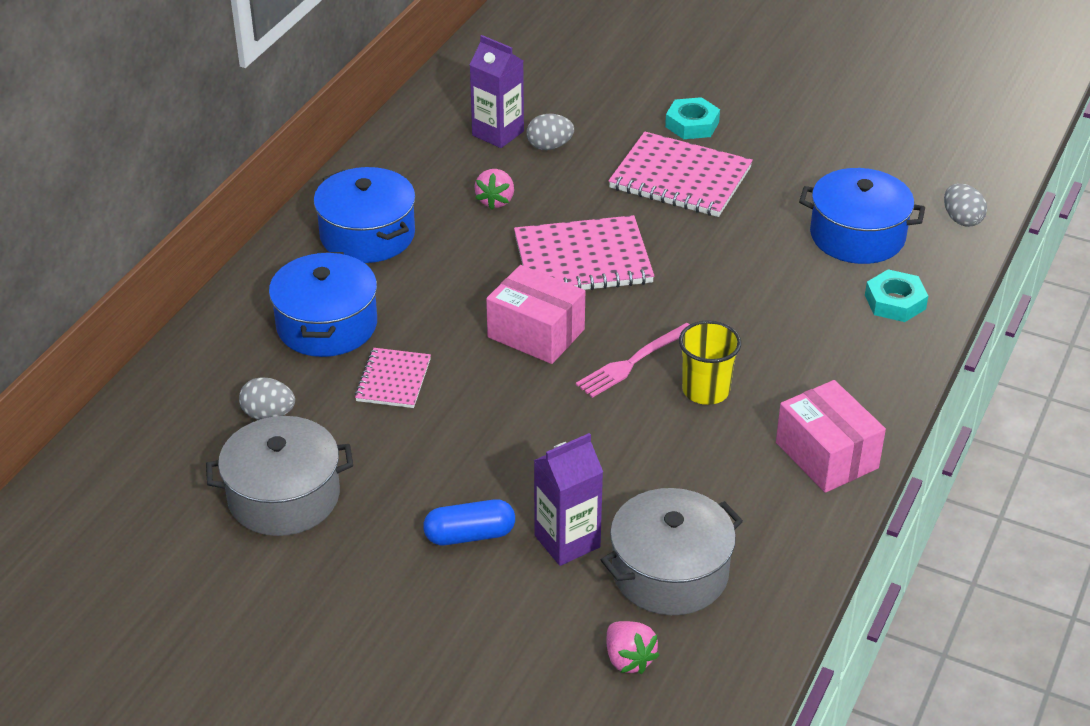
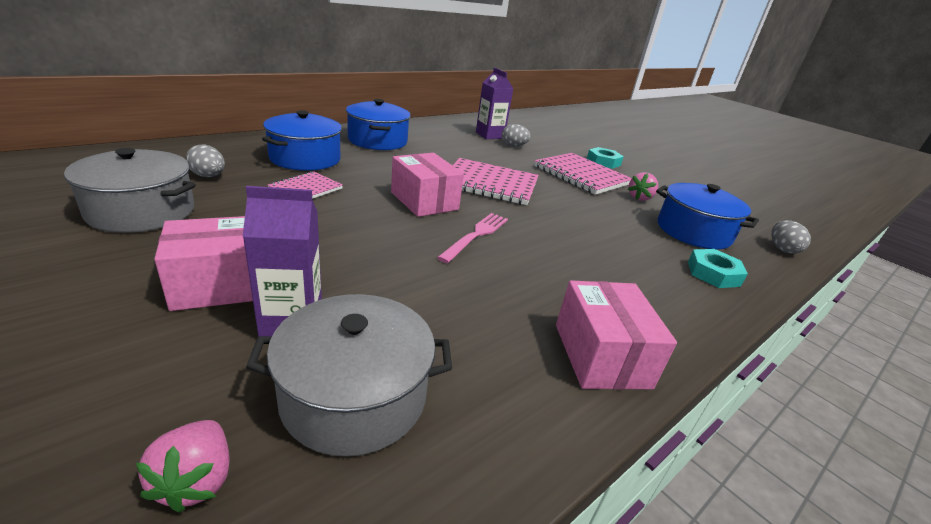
camera: 20 degrees right, 10 degrees down
(469, 535) = (222, 284): blue capsule -> pink box
(495, 201) = (462, 151): pink strawberry -> pink strawberry (639, 198)
(633, 362) = (476, 235): pink fork -> pink fork turned 135 degrees clockwise
(706, 390) = (519, 269): yellow cup -> none

